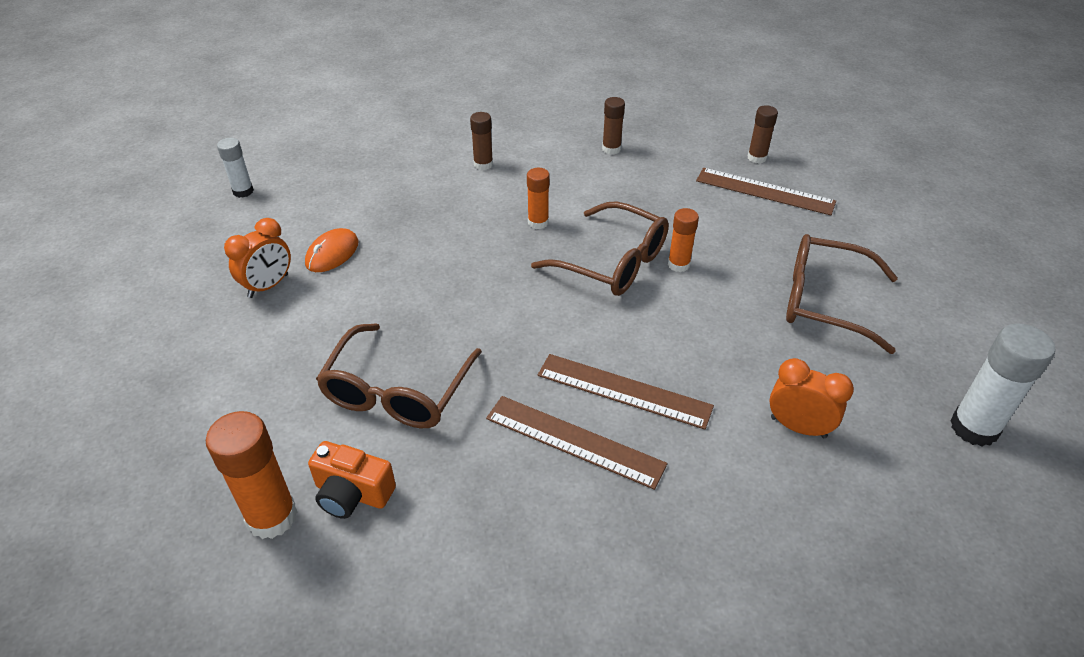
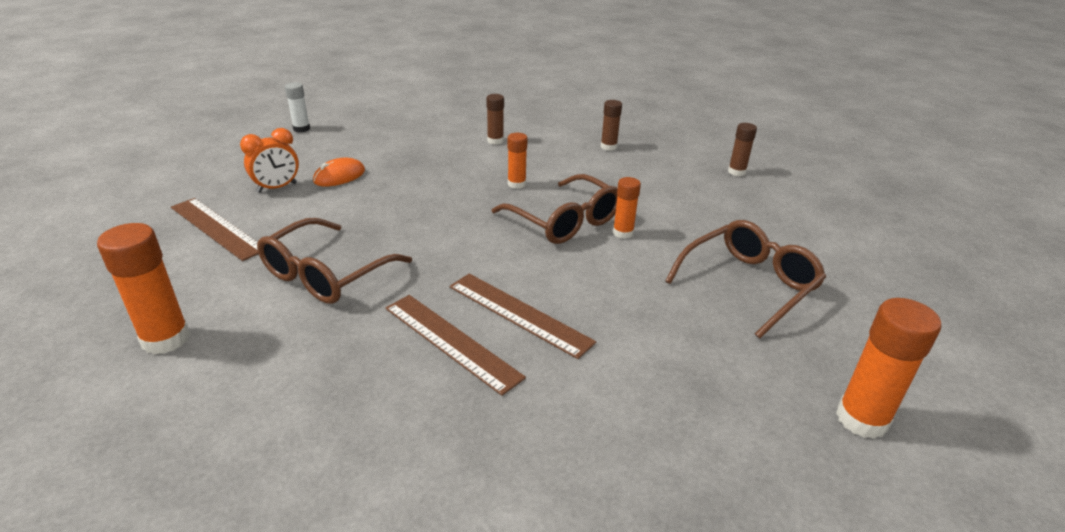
camera: 15 degrees right, 10 degrees down
(352, 493) = (240, 337): orange camera -> none
(764, 191) = (732, 195): brown ruler -> brown ruler (216, 228)
(798, 427) = (671, 377): orange clock -> none
(824, 301) = (749, 284): brown glasses -> brown glasses turned 105 degrees clockwise
(974, 428) = (861, 419): white glue stick -> orange glue stick

